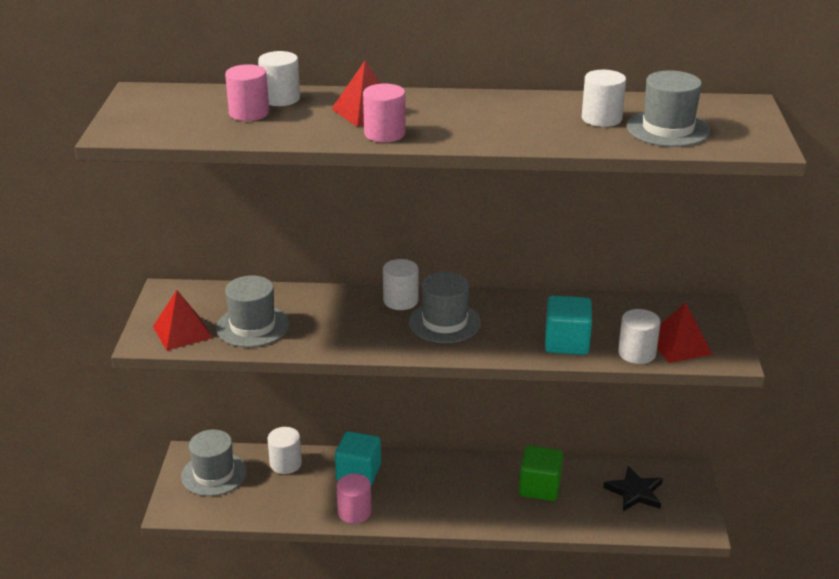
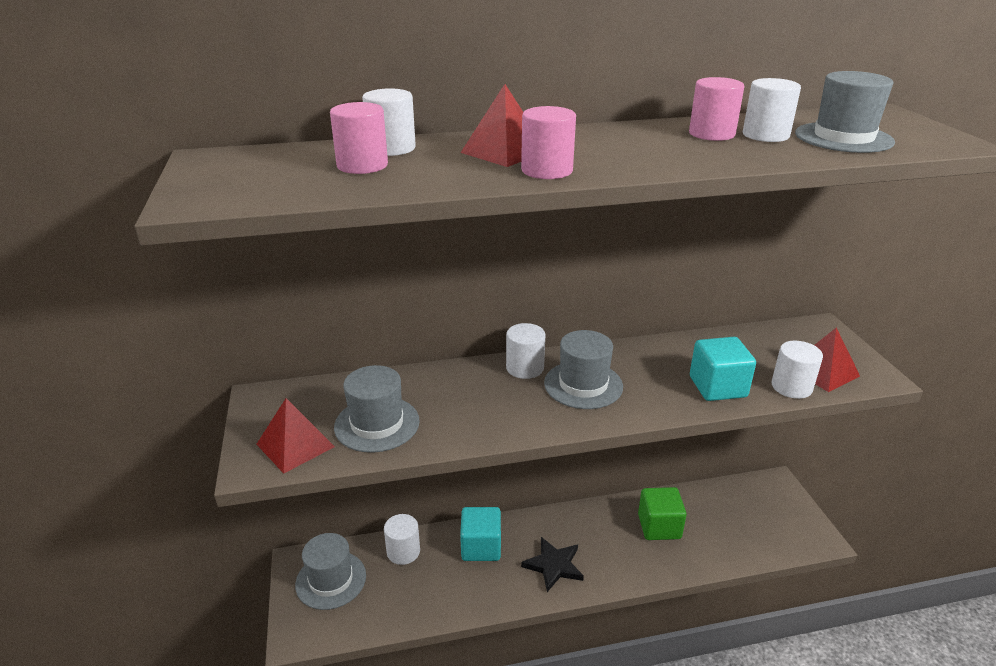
camera: 15 degrees left, 0 degrees up
(354, 512) = (494, 594): pink cylinder -> pink cylinder (711, 134)
(635, 492) = (744, 513): black star -> black star (554, 565)

